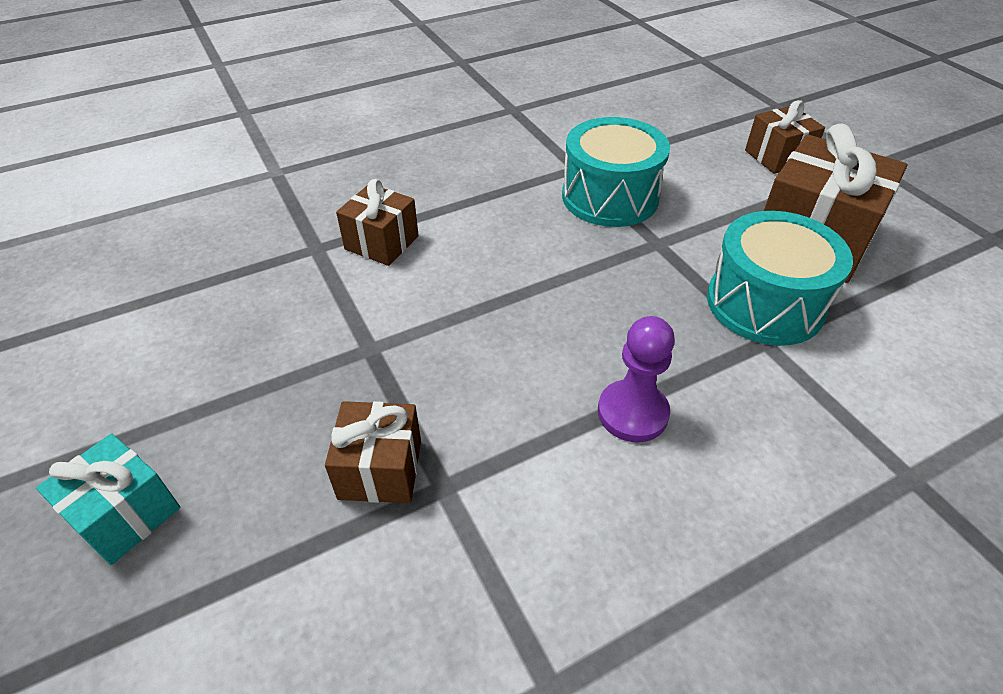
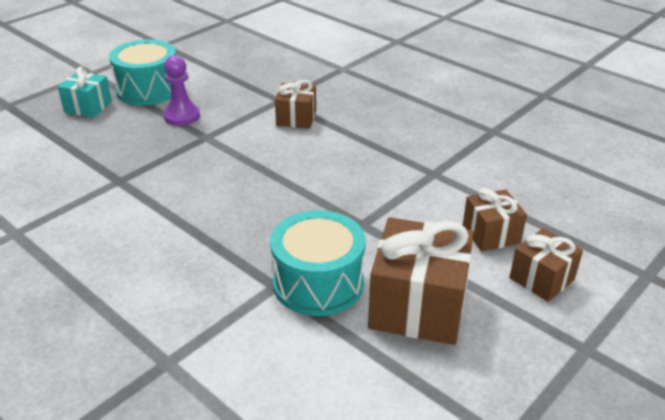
camera: 70 degrees right, 10 degrees down
(380, 469) = (125, 160): brown gift -> brown gift (491, 234)
(610, 197) = (406, 194): turquoise drum -> turquoise drum (148, 89)
(632, 413) = (187, 234): purple pawn -> purple pawn (182, 116)

